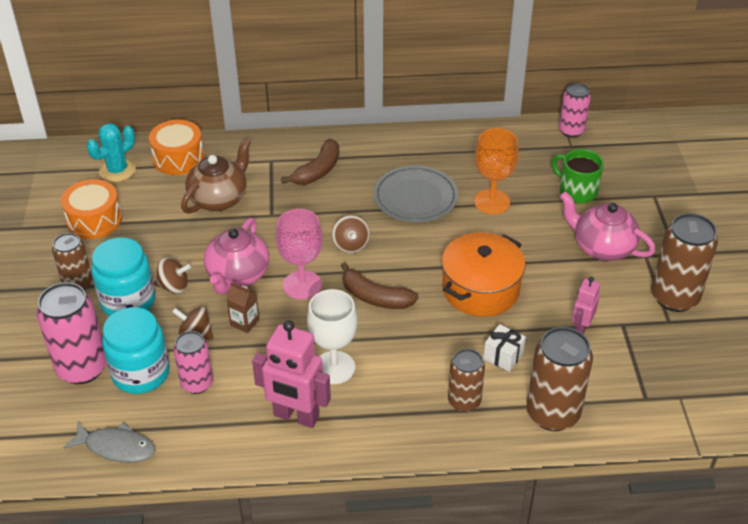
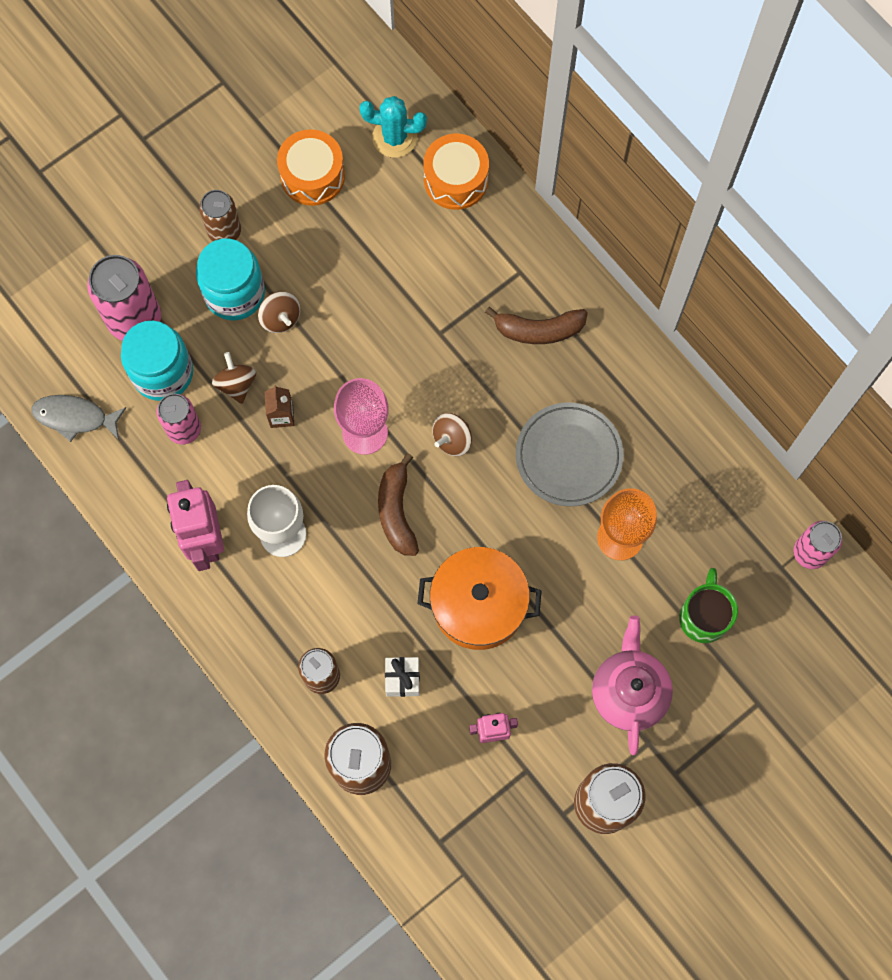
camera: 55 degrees right, 30 degrees up
(116, 447) = (75, 417): grey fish -> grey fish turned 120 degrees clockwise
(219, 199) = (426, 266): brown teapot -> none
(237, 276) = (335, 364): pink teapot -> none

